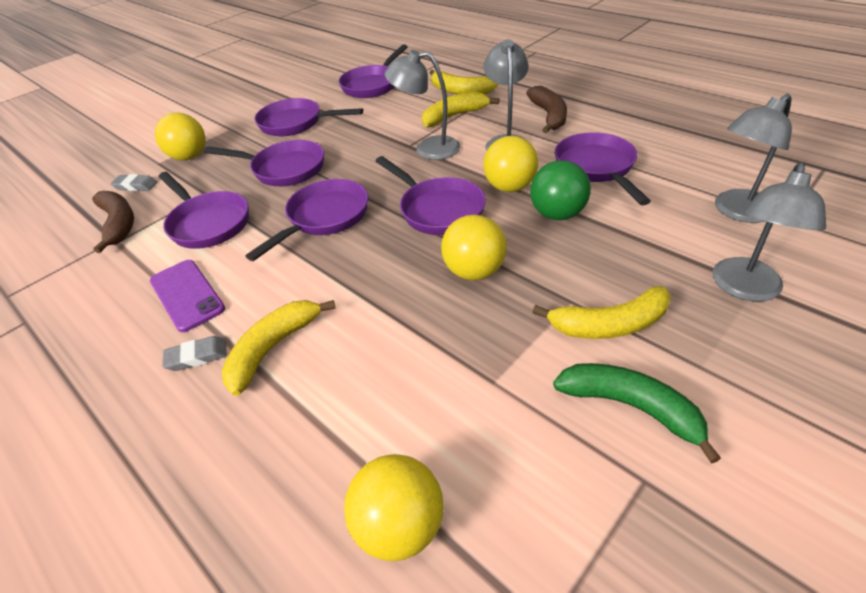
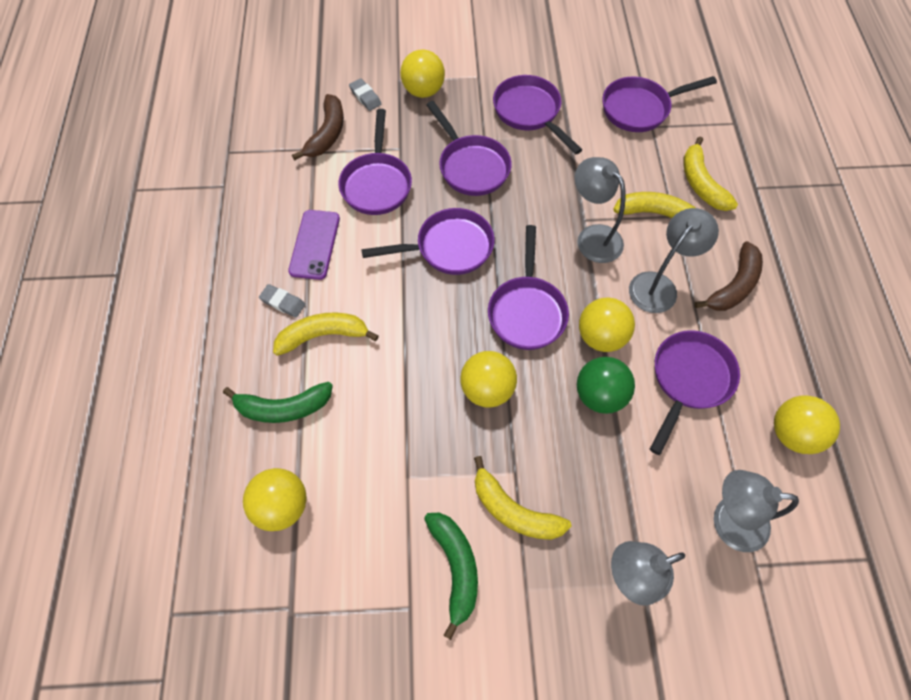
camera: 40 degrees right, 20 degrees up
(295, 436) = (283, 407): none -> green banana
(690, 149) = (792, 433): none -> yellow ball

